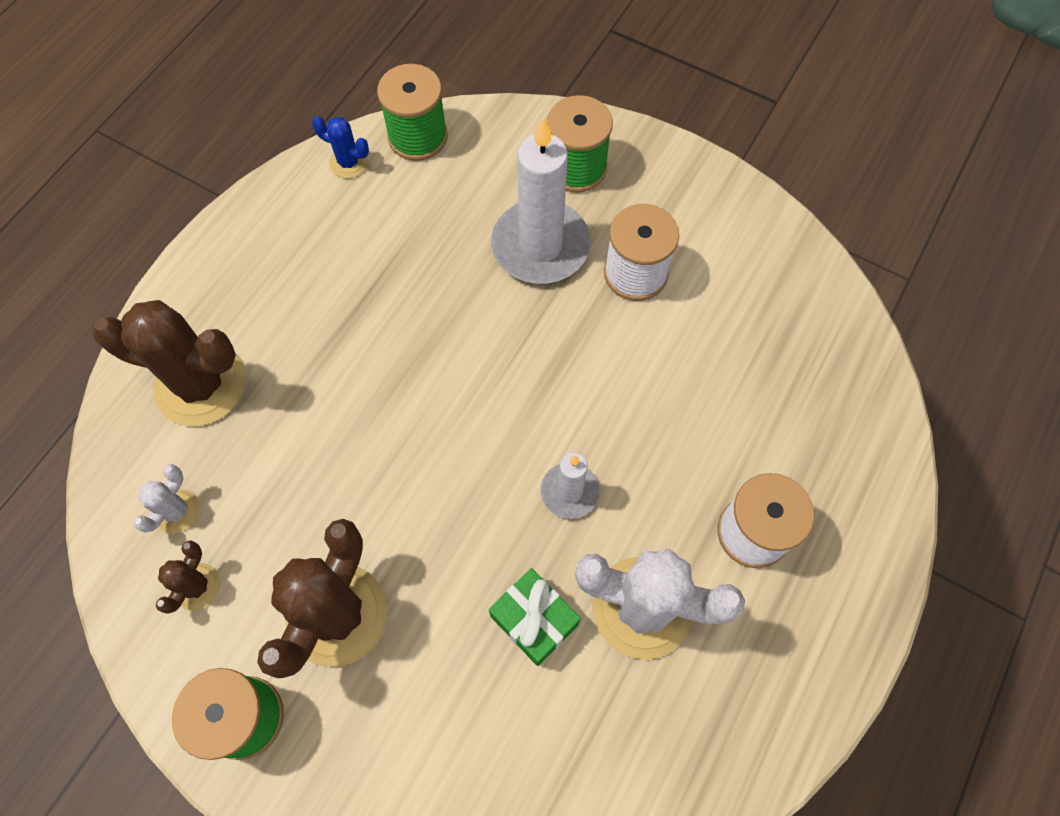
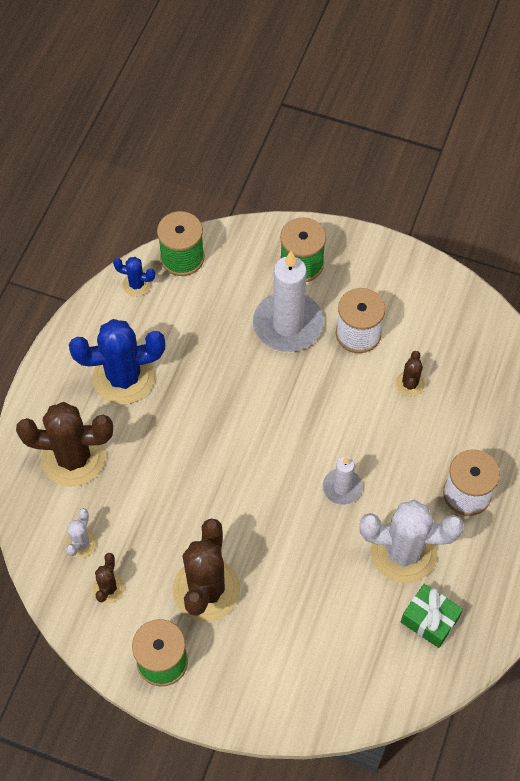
camera: 10 degrees left, 5 degrees down
(299, 283) = (124, 377): none -> blue cactus
(534, 620) = (335, 571): green gift -> green gift (429, 620)
(696, 355) = (409, 384): none -> brown cactus

